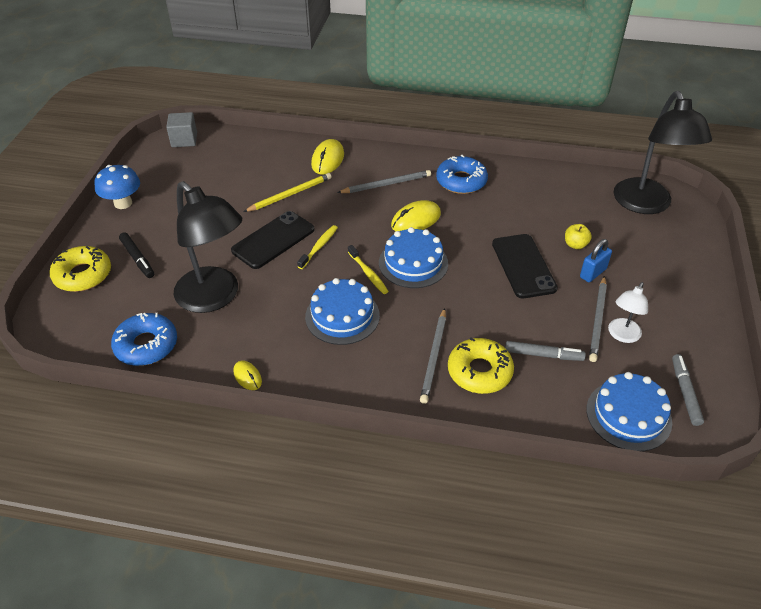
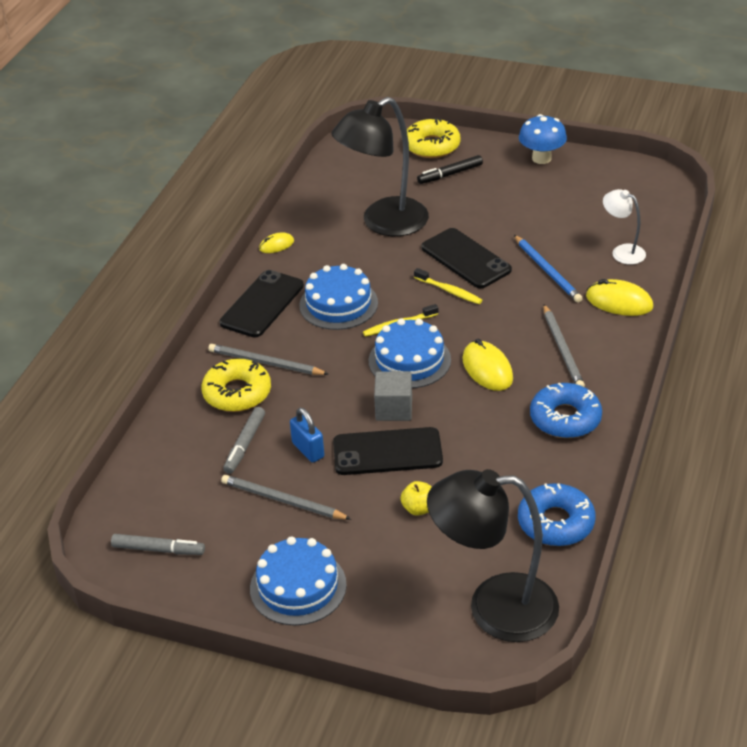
camera: 100 degrees right, 5 degrees down
(146, 345) = (331, 188): blue donut -> blue donut (555, 522)
(184, 140) = (663, 190): grey cube -> grey cube (394, 409)
(290, 194) = (547, 271): yellow pencil -> blue pencil
(347, 373) = (262, 304): none -> black phone
(593, 273) = (362, 514): blue padlock -> blue padlock (308, 450)
(622, 335) = (254, 516): white lamp -> white lamp (622, 252)
(628, 415) = (146, 494): blue cake -> blue cake (298, 586)

